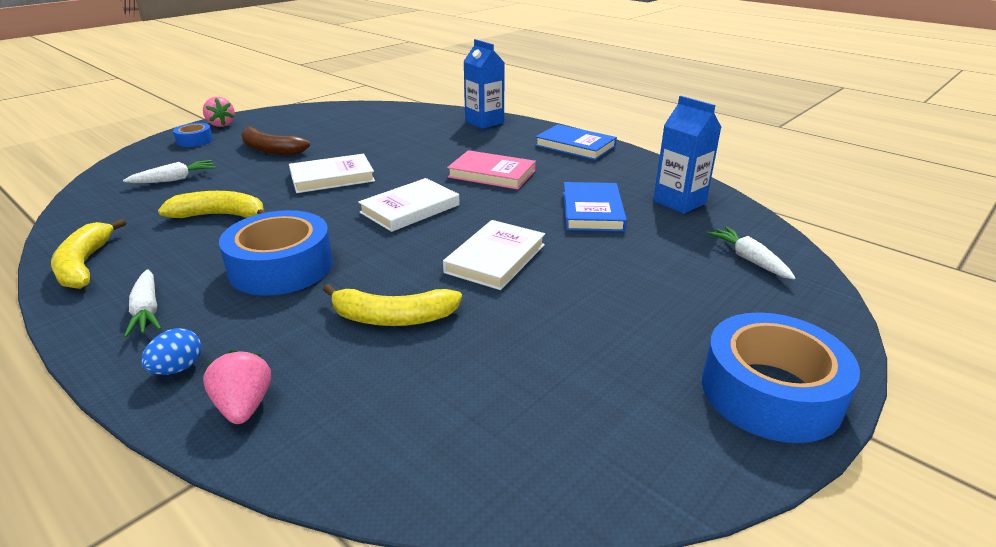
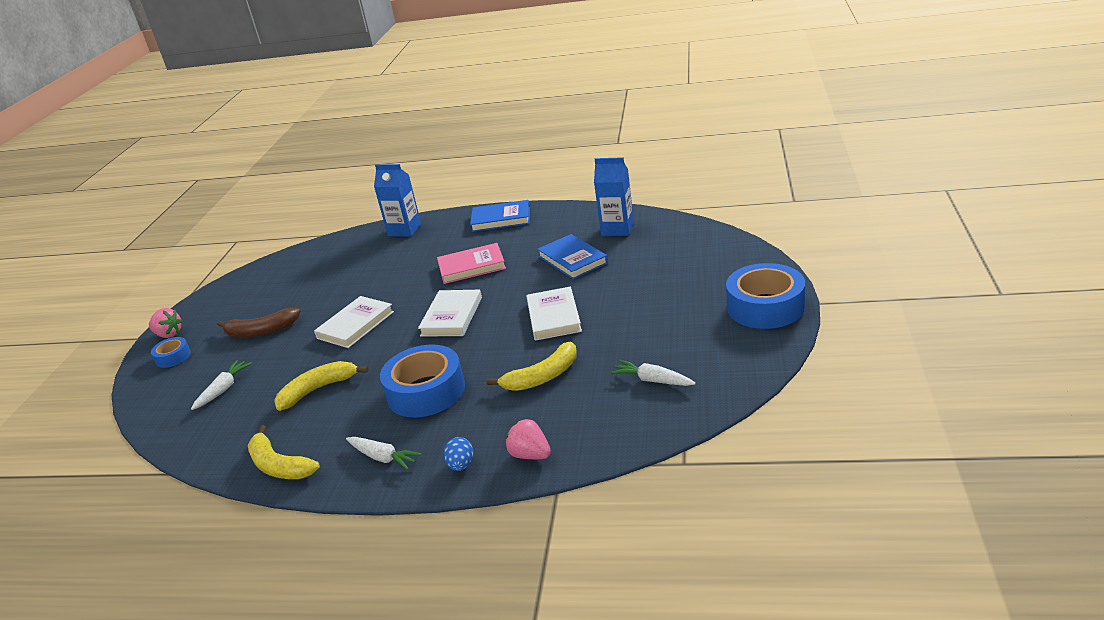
camera: 30 degrees left, 0 degrees up
(749, 260) = (693, 246): white carrot -> white carrot (653, 380)

